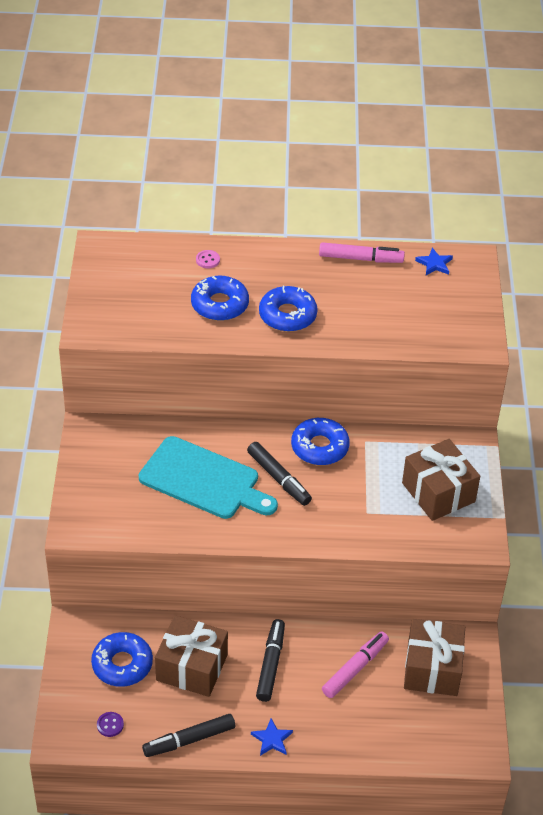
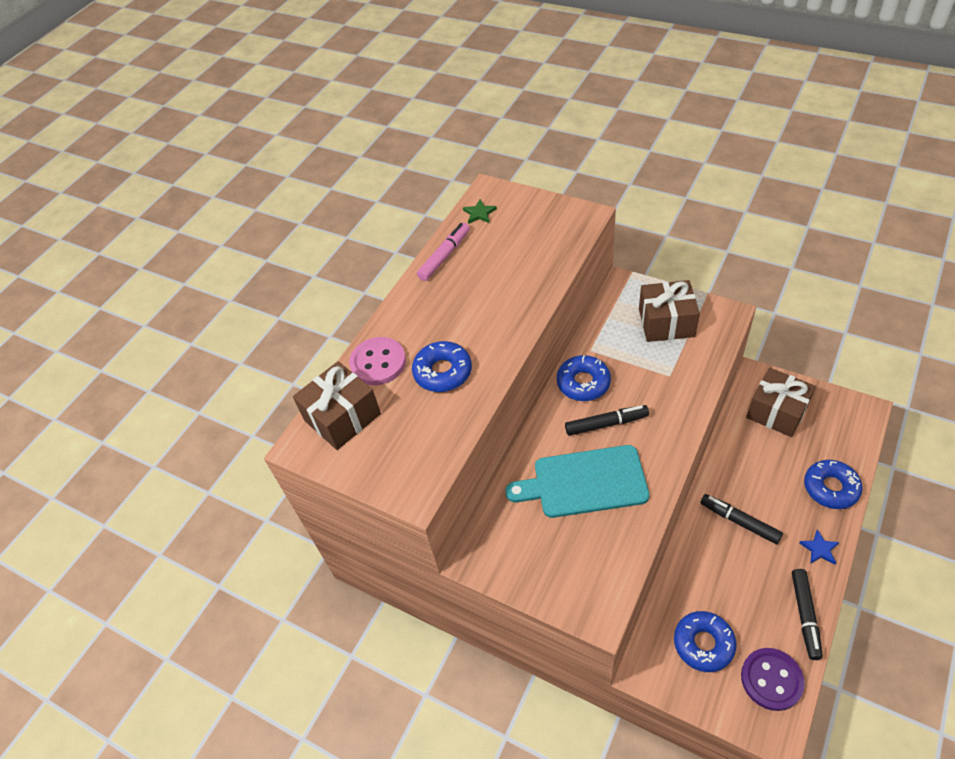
camera: 55 degrees left, 5 degrees up
(110, 725) = (771, 679): purple button -> purple button, size x2.24
(192, 667) = (724, 585): brown gift -> brown gift (342, 417)
(204, 480) = (584, 482): turquoise cutting board -> turquoise cutting board turned 150 degrees counterclockwise
(208, 260) = (378, 363): pink button -> pink button, size x2.24
(287, 315) = (485, 326): blue donut -> blue donut (830, 488)
(355, 668) = (761, 462): pink marker -> none
(434, 264) = (479, 213): blue star -> green star

